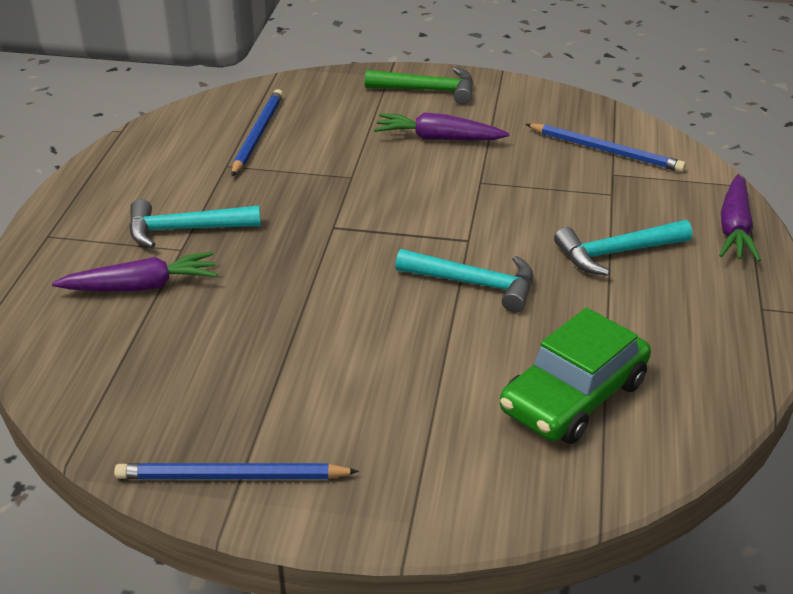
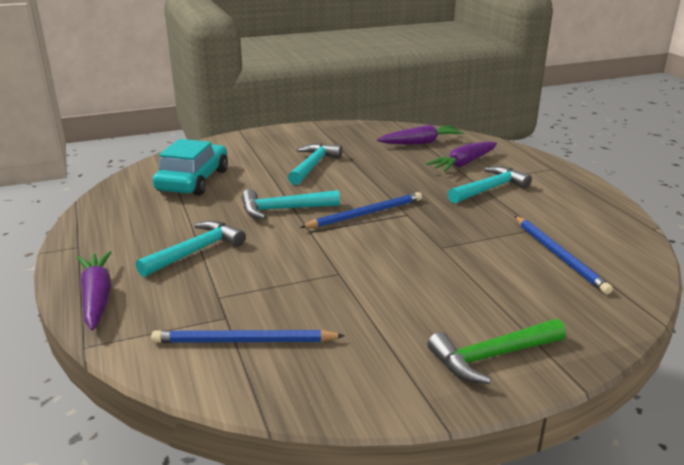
camera: 150 degrees right, 10 degrees down
(231, 477) = (327, 130): blue pencil -> blue pencil (365, 214)
(359, 366) = (313, 165): none -> turquoise hammer
(438, 138) = (415, 300): purple carrot -> purple carrot (421, 143)
(573, 396) = (193, 180): green car -> turquoise car

